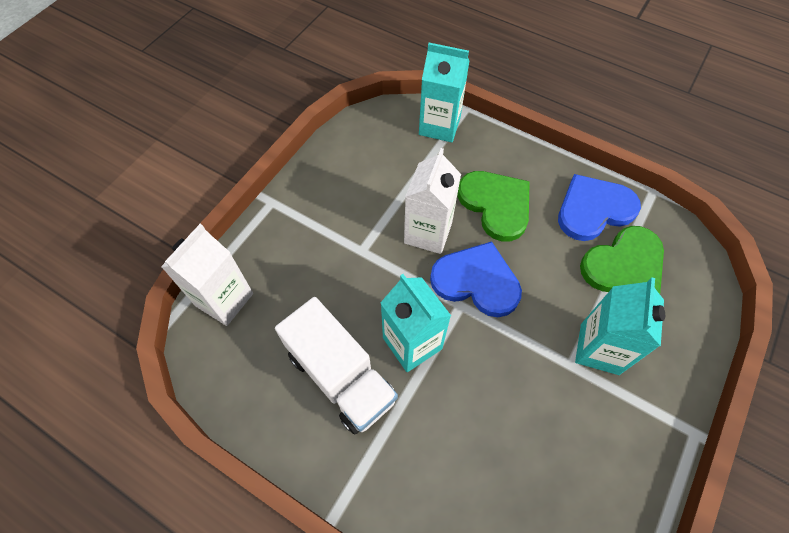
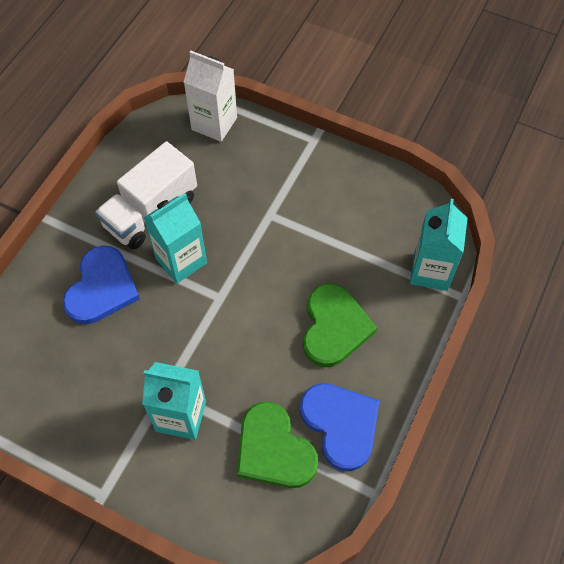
camera: 85 degrees right, 0 degrees up
(428, 233) = (294, 267): white carton -> none
(476, 281) = (245, 310): blue heart -> blue heart (101, 288)
(496, 205) = (334, 327): green heart -> green heart turned 45 degrees counterclockwise

